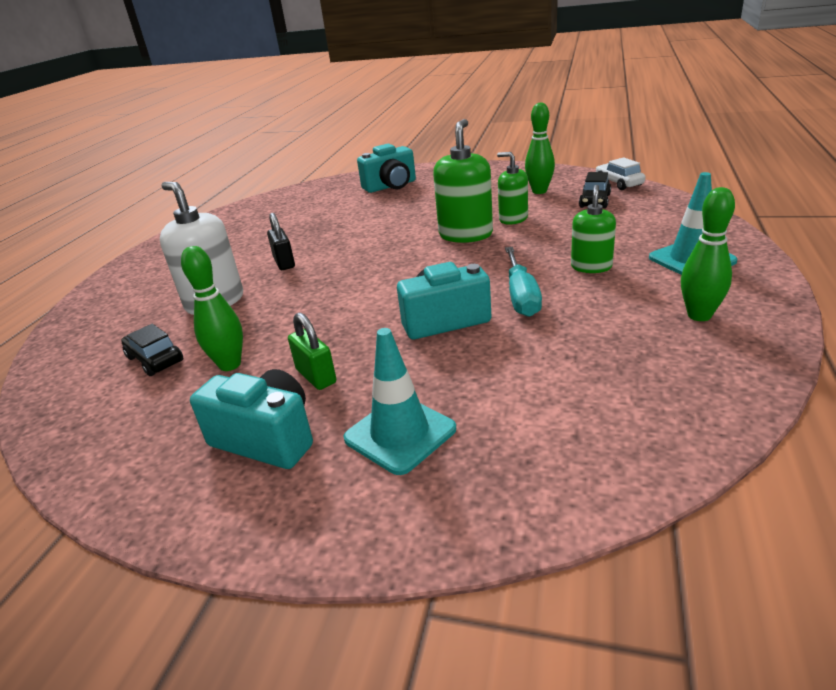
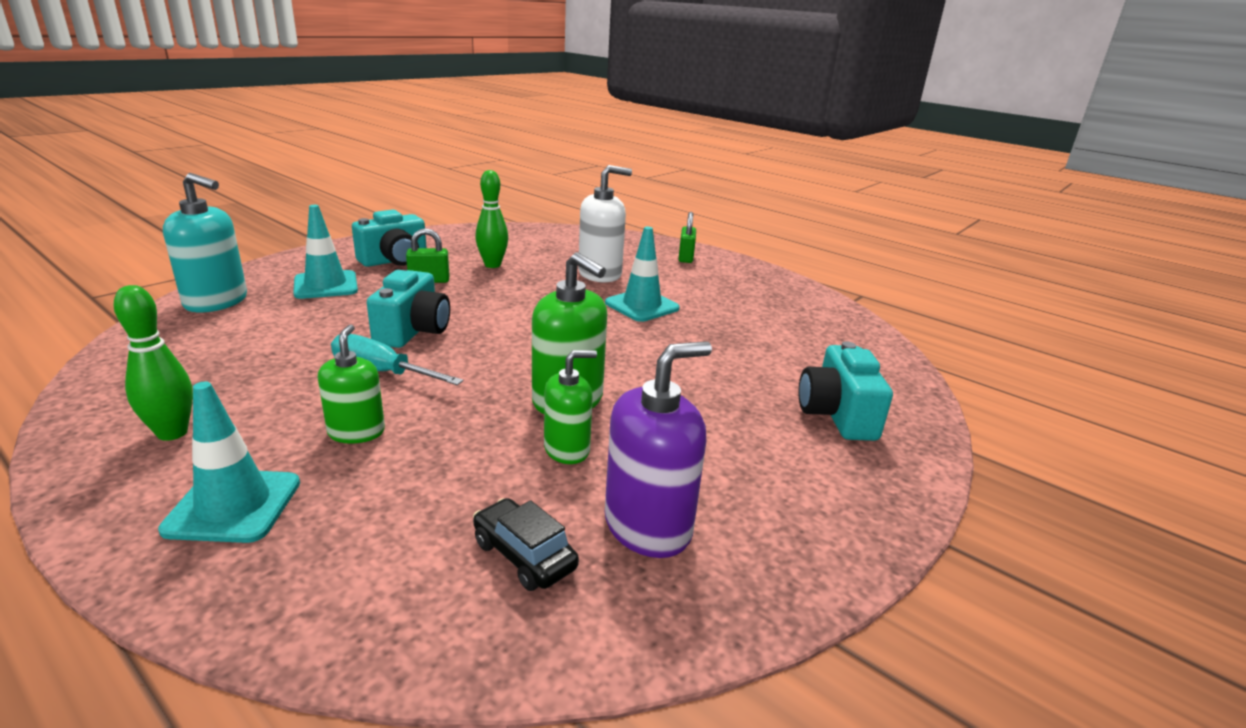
camera: 110 degrees right, 5 degrees down
(131, 283) = (686, 257): none -> green padlock
(155, 359) = (539, 251): black car -> none
(284, 263) = (642, 306): black padlock -> turquoise traffic cone
(537, 479) = (216, 302): none -> turquoise soap dispenser
(539, 191) = (648, 526): green bowling pin -> purple soap dispenser
(591, 267) = (356, 432): green soap dispenser -> green soap dispenser turned 135 degrees counterclockwise
(619, 183) = (566, 648): white car -> none

